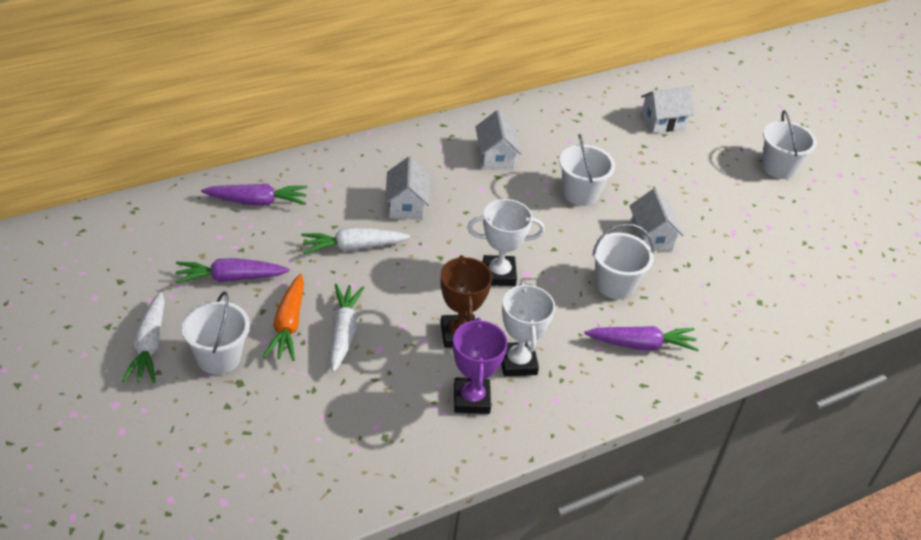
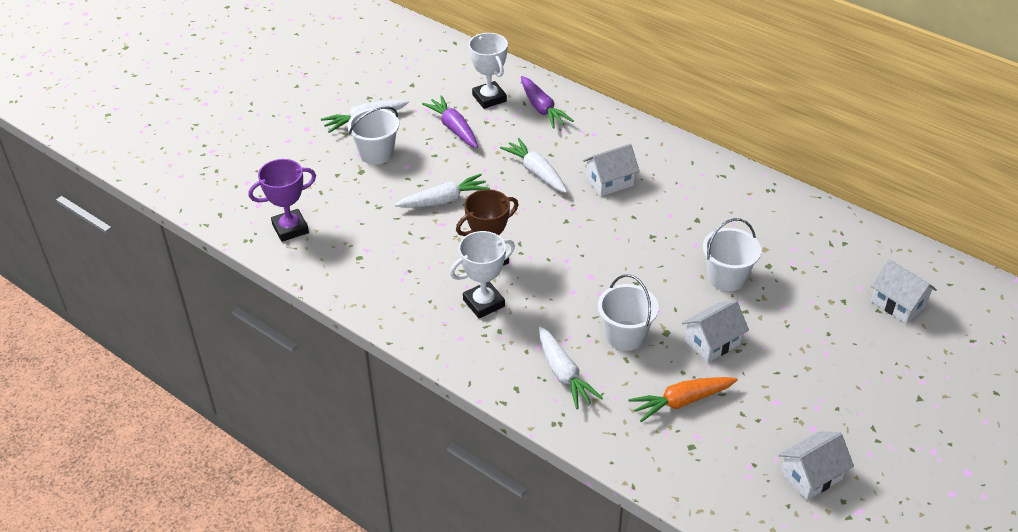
camera: 70 degrees right, 0 degrees up
(288, 325) = (430, 172): orange carrot -> orange carrot (681, 402)
(471, 399) = (426, 290): purple trophy -> purple trophy (290, 228)
(495, 157) = (722, 210): white house -> white house (811, 476)
(499, 274) = (575, 260): white trophy -> white trophy (489, 98)
(641, 345) = (564, 374): purple carrot -> white carrot
(778, 167) = (921, 415): white bucket -> none

